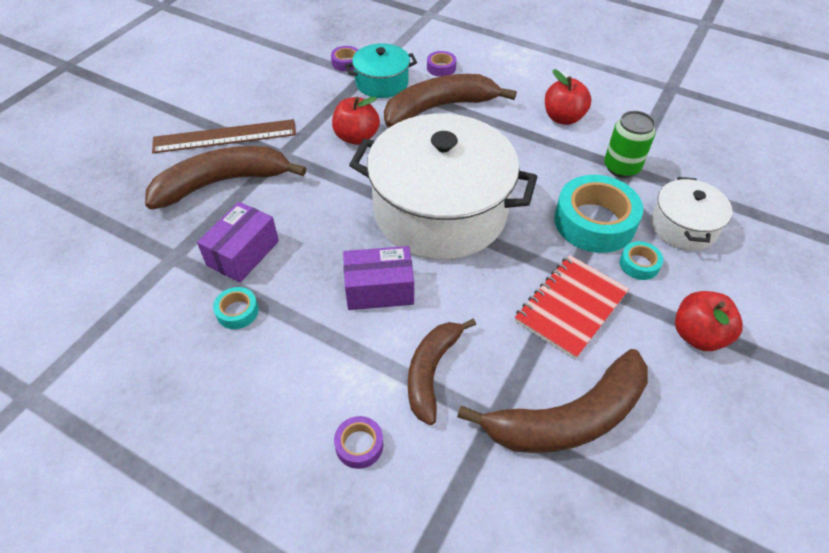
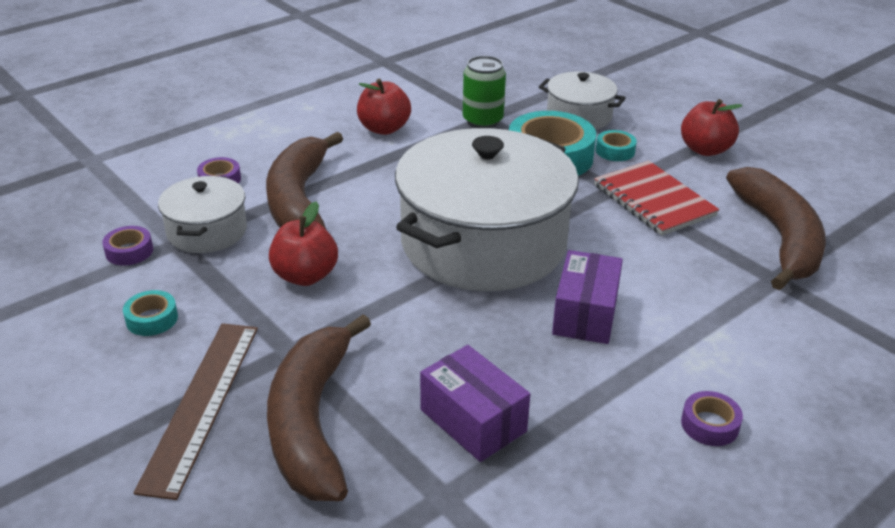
camera: 70 degrees left, 15 degrees down
(237, 311) = (577, 441): turquoise tape -> turquoise tape (152, 319)
(359, 445) = (793, 373): purple tape -> purple tape (709, 424)
(382, 83) = (207, 231): turquoise pot -> white pot
(431, 371) = (710, 303): brown banana -> none

